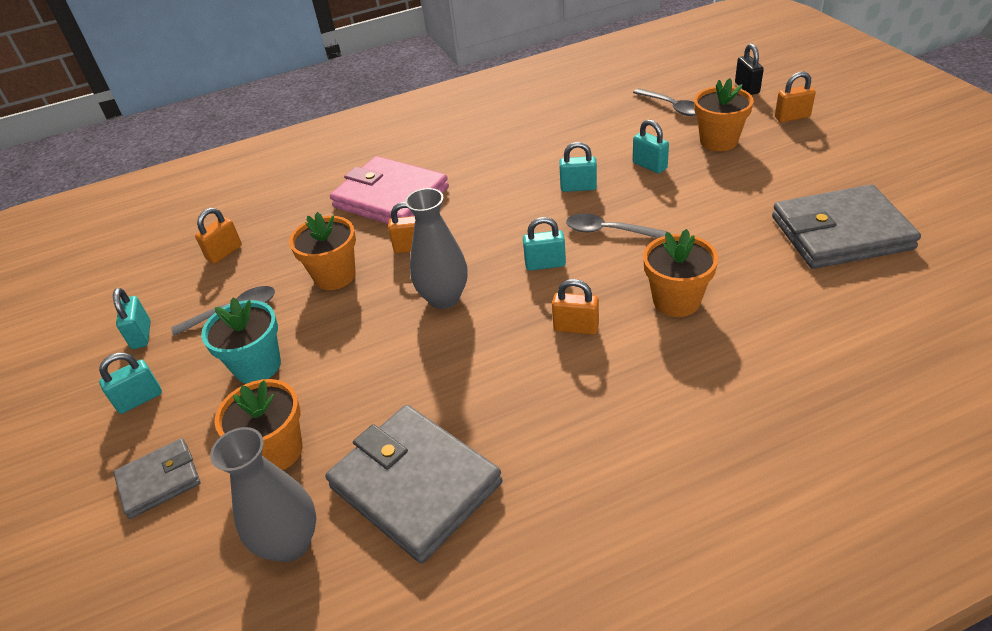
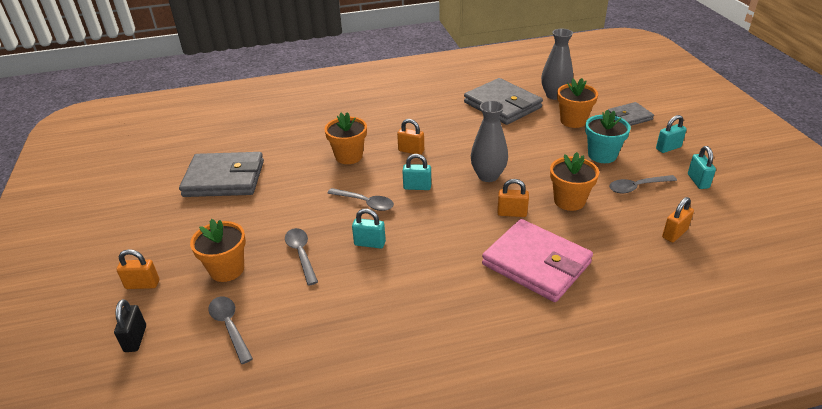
camera: 175 degrees left, 5 degrees down
(649, 166) = (301, 254): turquoise padlock -> grey spoon

